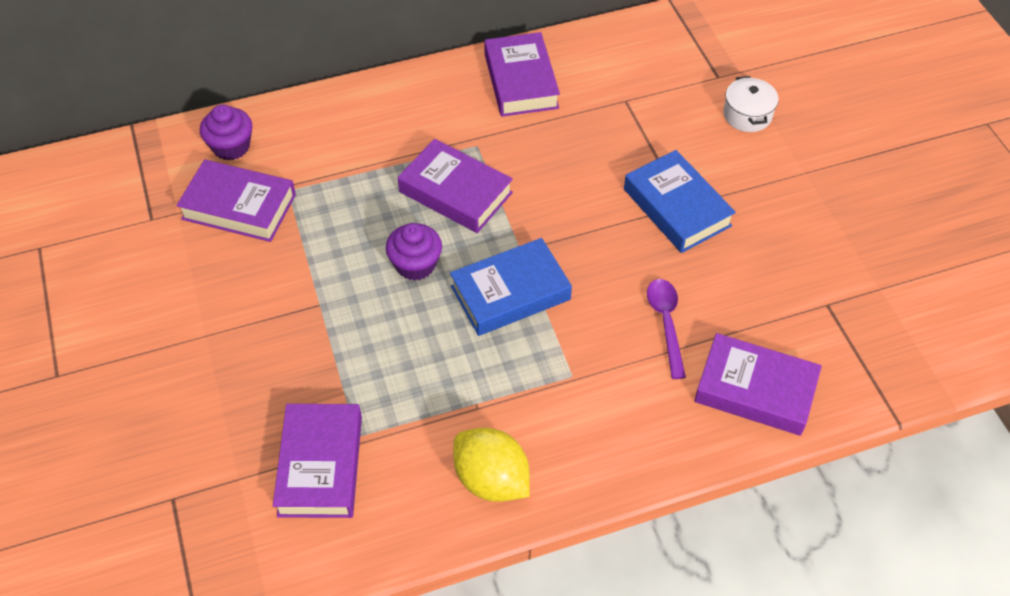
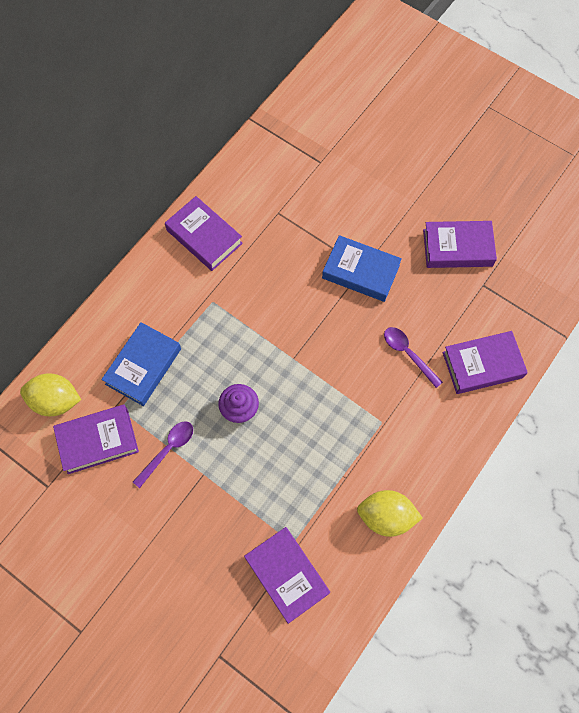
camera: 35 degrees left, 15 degrees up
(231, 146) = (56, 401): purple cupcake -> yellow lemon
(302, 258) = (168, 450): none -> purple spoon
(455, 192) = (225, 343): purple book -> purple book (457, 248)
(510, 293) = (309, 391): blue book -> blue book (143, 366)
(747, 115) = (356, 180): white pot -> none

